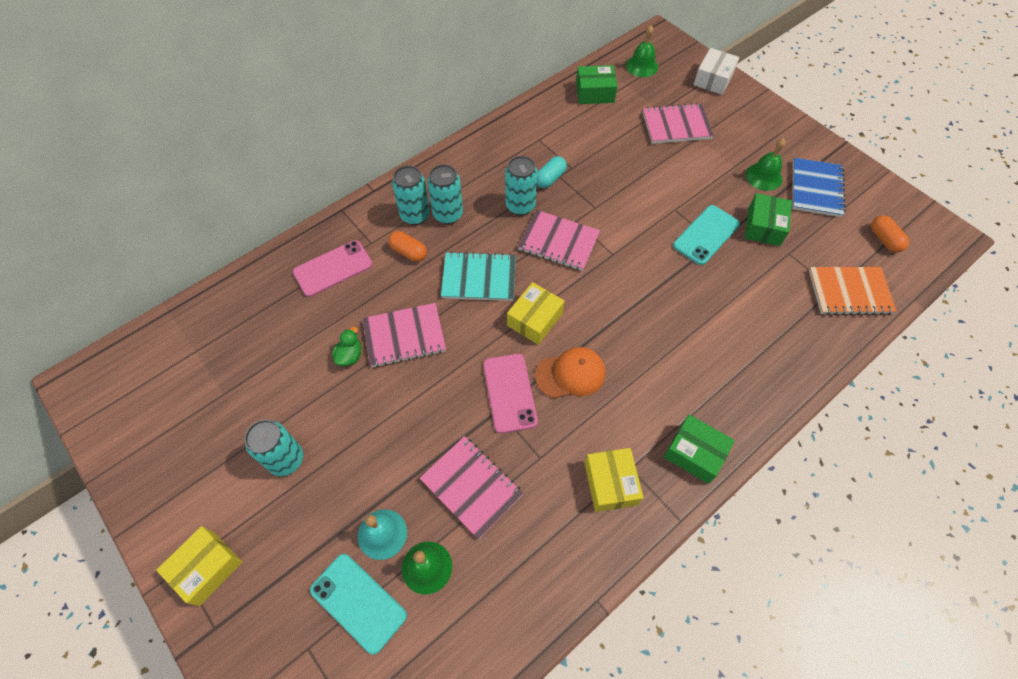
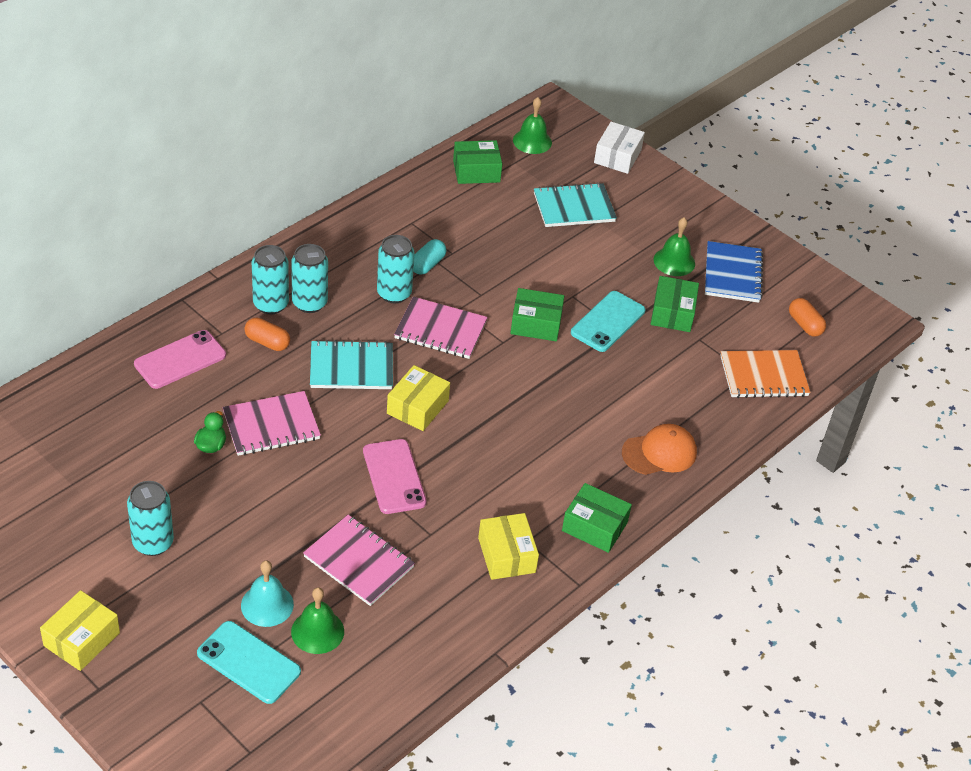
camera: 10 degrees left, 15 degrees down
(570, 374) = (460, 458): orange cap -> orange cap (659, 452)
(642, 236) = (536, 324): none -> green box
(676, 125) = (574, 207): pink notebook -> turquoise notebook

